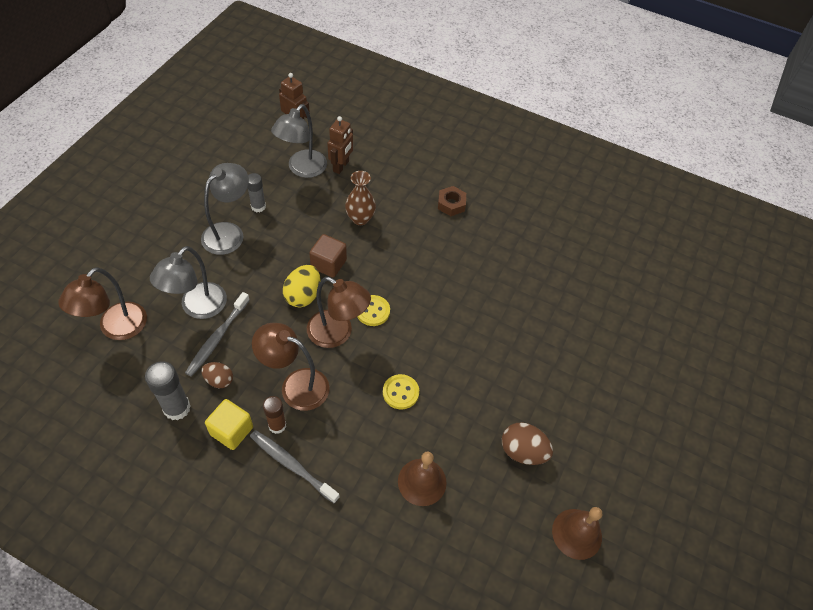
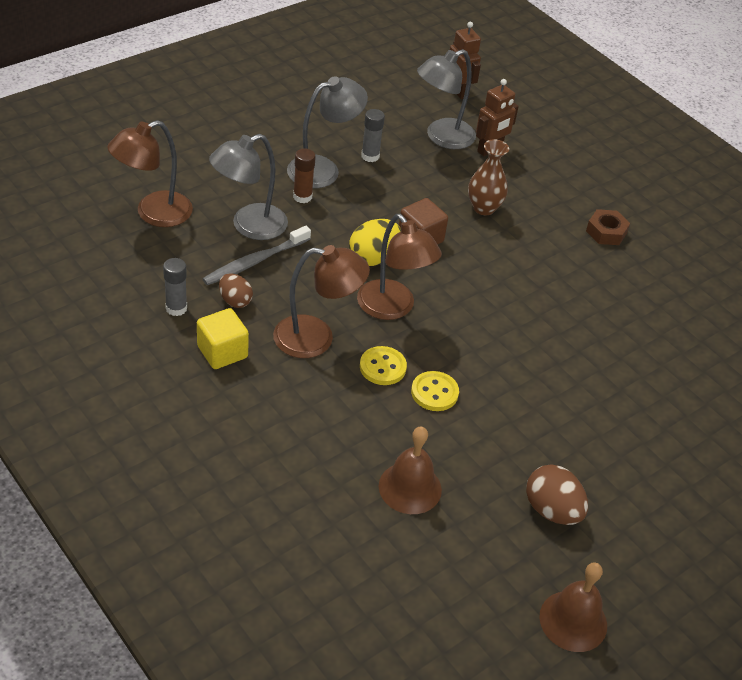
camera: 25 degrees right, 10 degrees down
(177, 408) = (176, 308): grey glue stick -> grey glue stick, size x0.67
(277, 425) = (274, 367): brown glue stick -> brown glue stick (302, 197)
(292, 465) = (270, 410): grey toothbrush -> none
(295, 385) = (316, 338): brown lamp -> brown lamp turned 135 degrees clockwise
(373, 311) = (446, 302): yellow button -> yellow button (382, 367)

